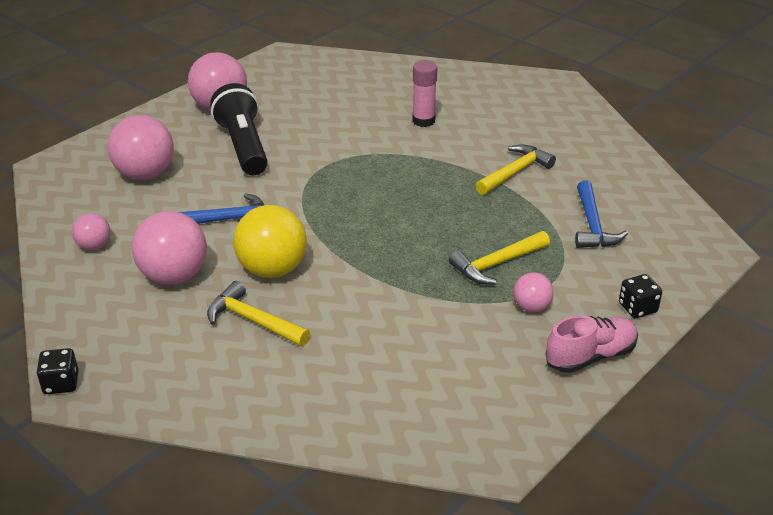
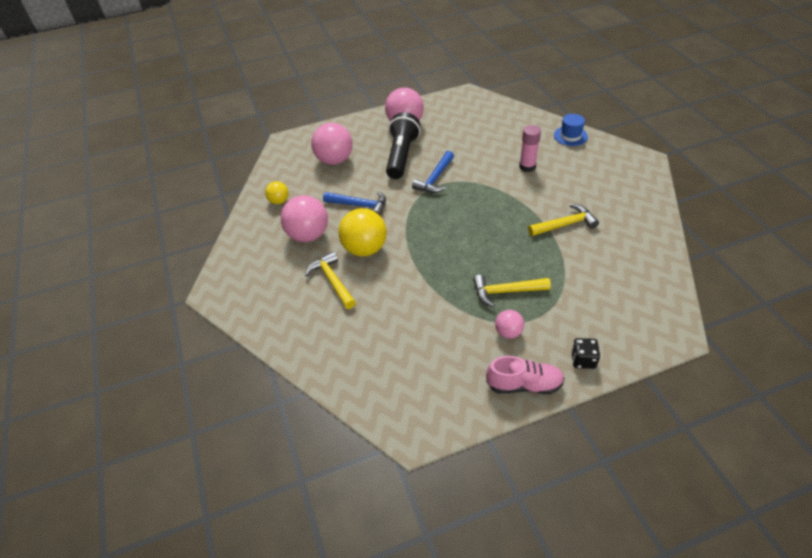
camera: 30 degrees right, 10 degrees up
(61, 383) = (210, 285): black dice -> none
(94, 246) = (279, 201): pink ball -> yellow ball
(453, 75) = (570, 136): none -> blue hat
(592, 225) = (593, 283): blue hammer -> blue hammer (435, 178)

